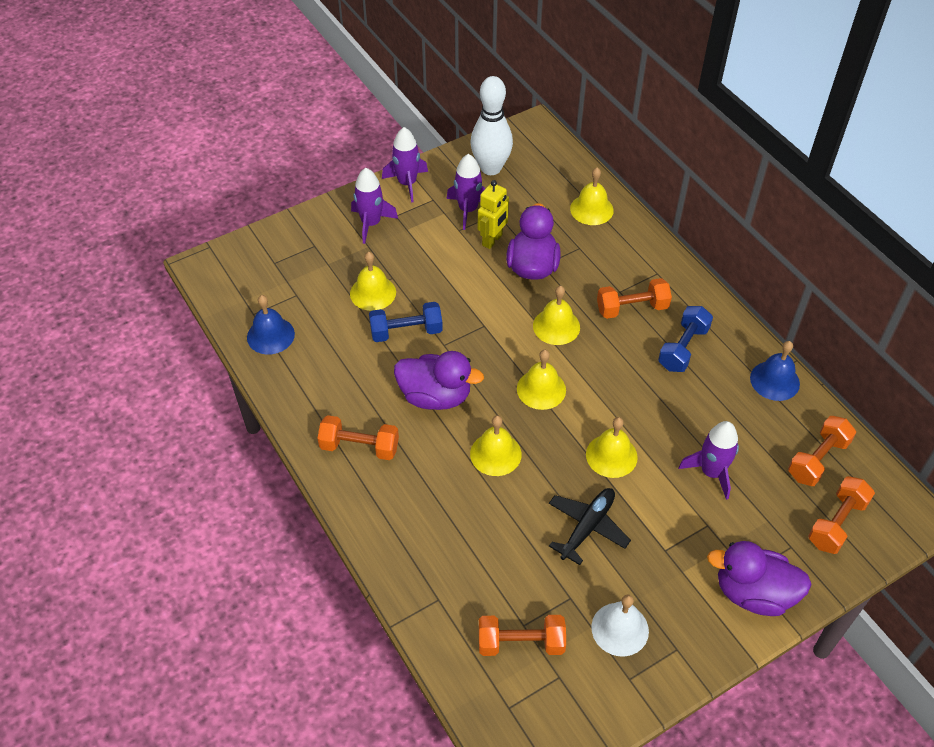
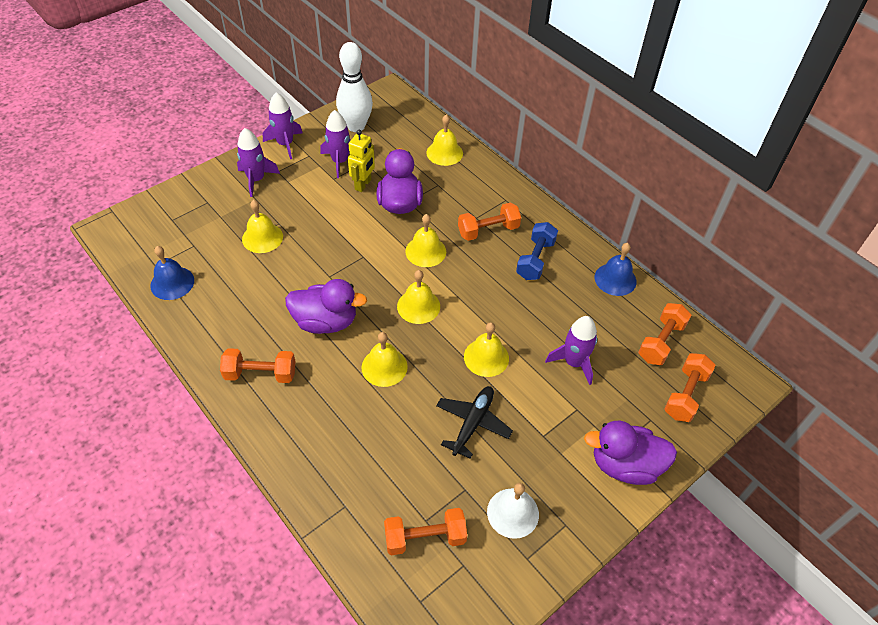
camera: 10 degrees left, 0 degrees up
(406, 332) = (295, 268): blue dumbbell -> none

